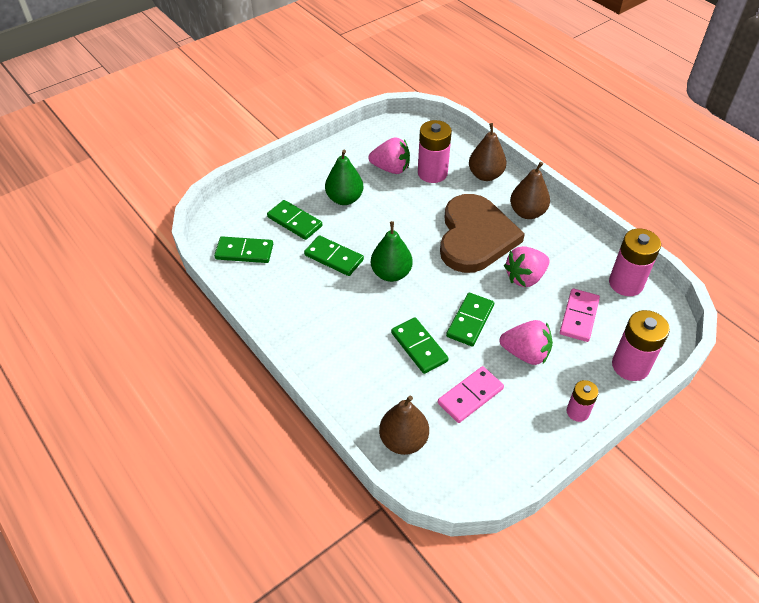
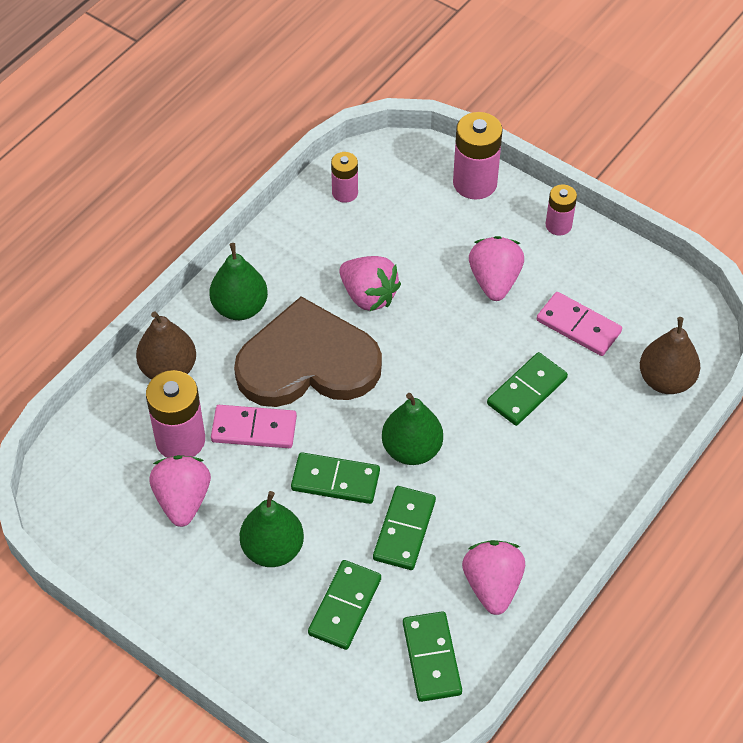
camera: 105 degrees left, 5 degrees up
(277, 290) = (492, 585): none -> pink strawberry
(470, 321) = (464, 344): green domino -> green domino (335, 480)
(527, 212) = (240, 307): brown pear -> green pear
(579, 317) = (417, 234): pink domino -> pink domino (254, 429)
(626, 283) = (345, 193): pink battery -> pink battery, size x0.59

